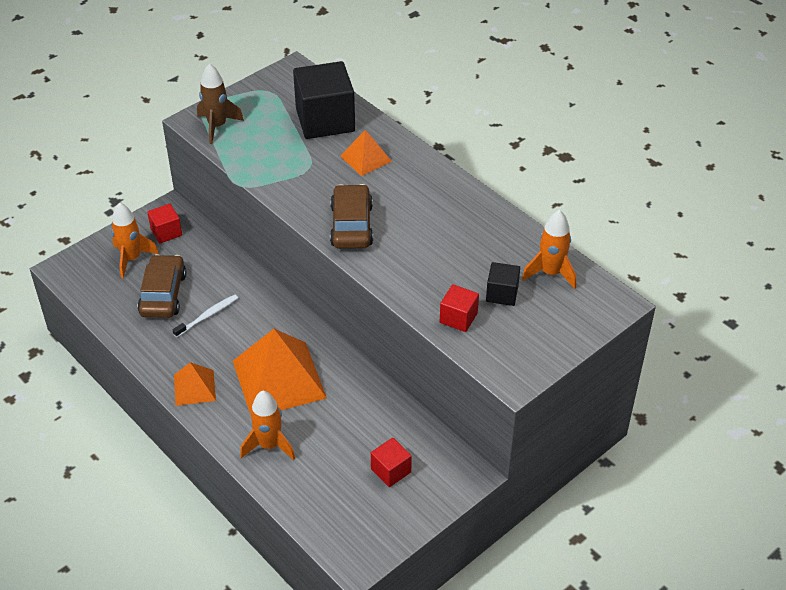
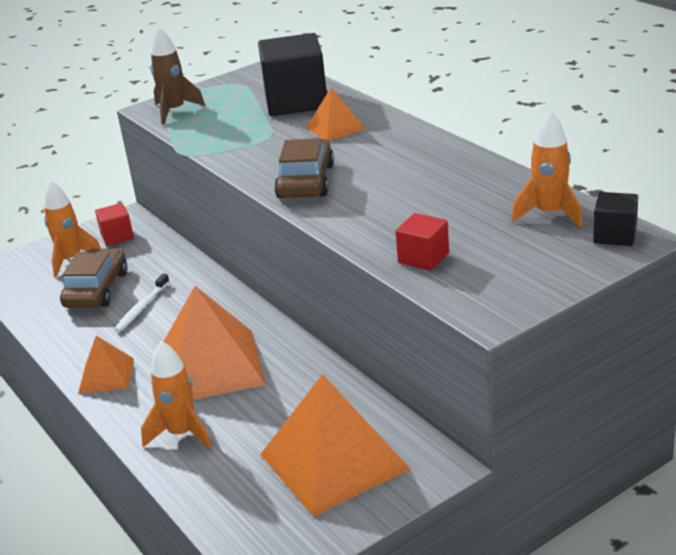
camera: 10 degrees right, 15 degrees down
(207, 316) = (142, 308): white toothbrush -> white toothbrush turned 150 degrees clockwise
(391, 471) = (334, 461): red cube -> orange pyramid
(502, 294) = (483, 234): black cube -> black cube (615, 235)

